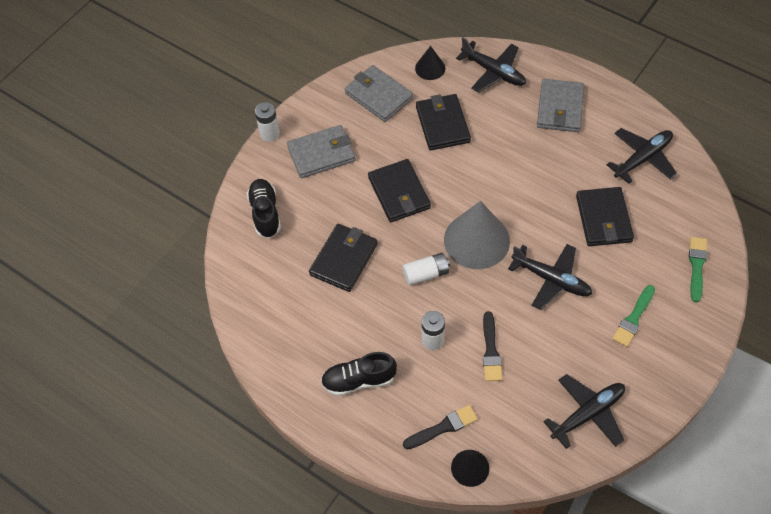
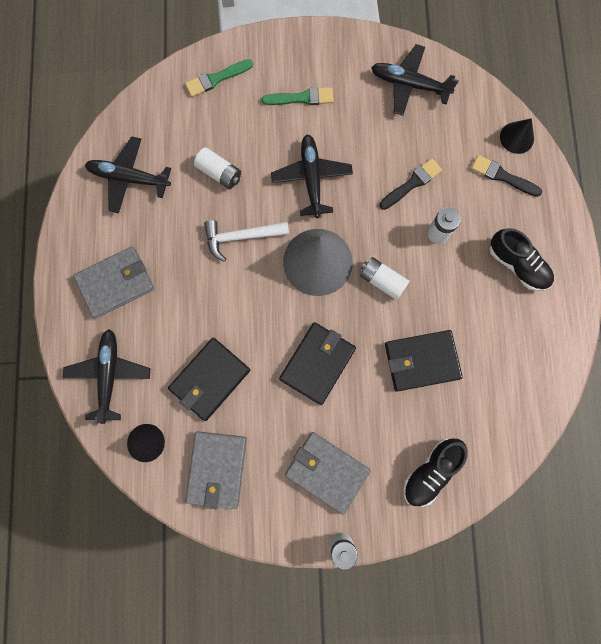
camera: 130 degrees left, 20 degrees up
(537, 202) = (241, 237): none -> white hammer
(604, 219) = (219, 173): black wallet -> white battery

